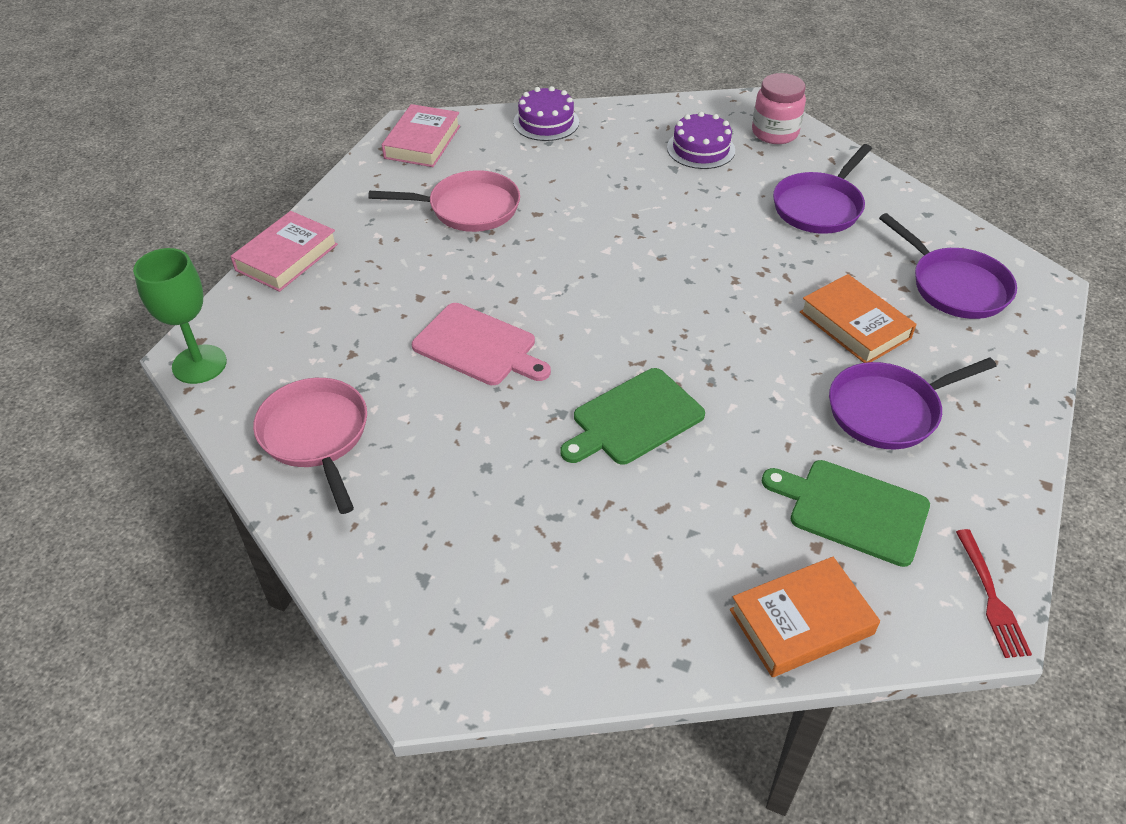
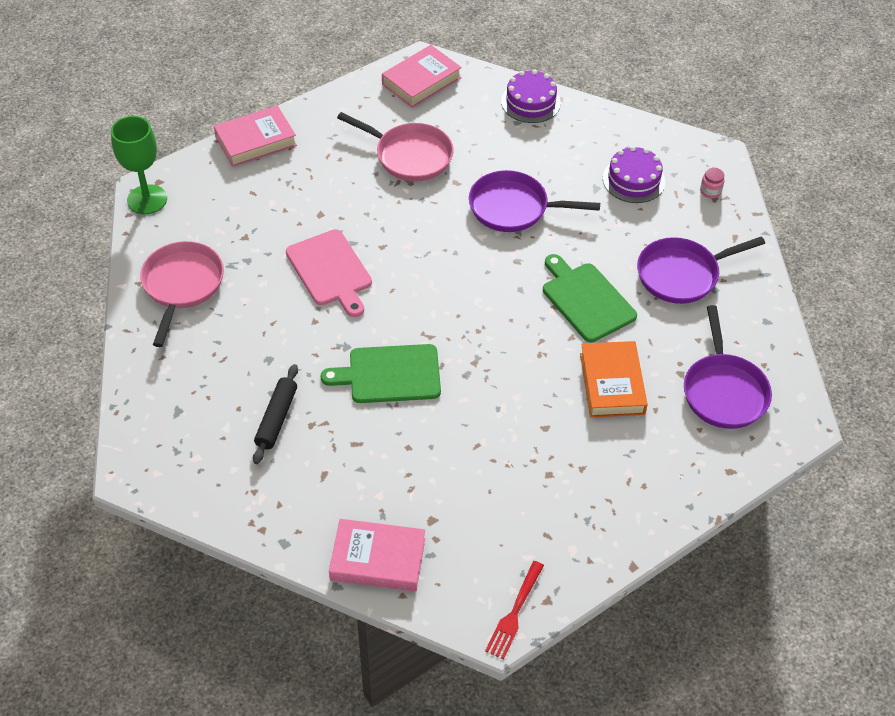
camera: 30 degrees right, 5 degrees up
(550, 526) = (276, 418): none -> black rolling pin
(775, 133) = (710, 191): pink jar -> pink jar, size x0.48
(801, 622) = (377, 559): orange book -> pink book
(852, 510) = (478, 511): green cutting board -> green cutting board (586, 300)
(889, 410) = (572, 458): purple pan -> purple pan (514, 208)

